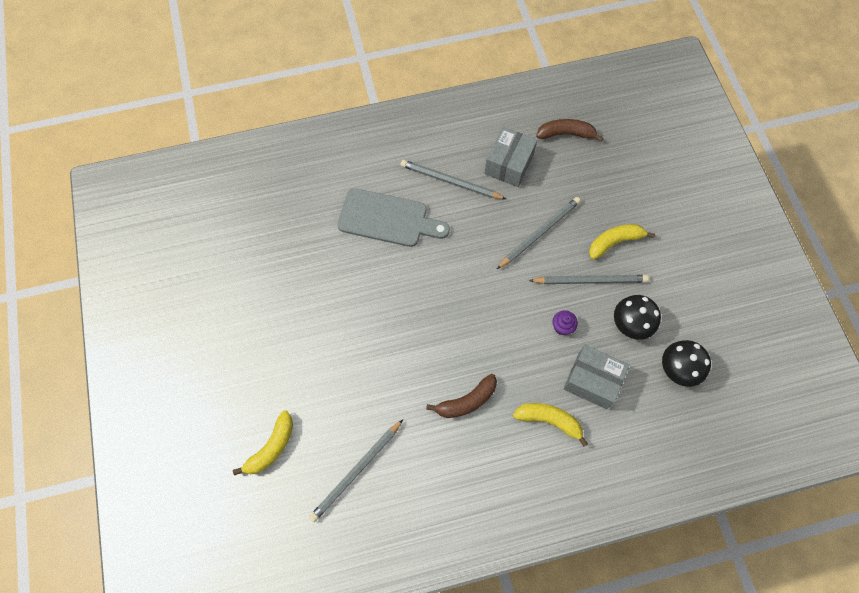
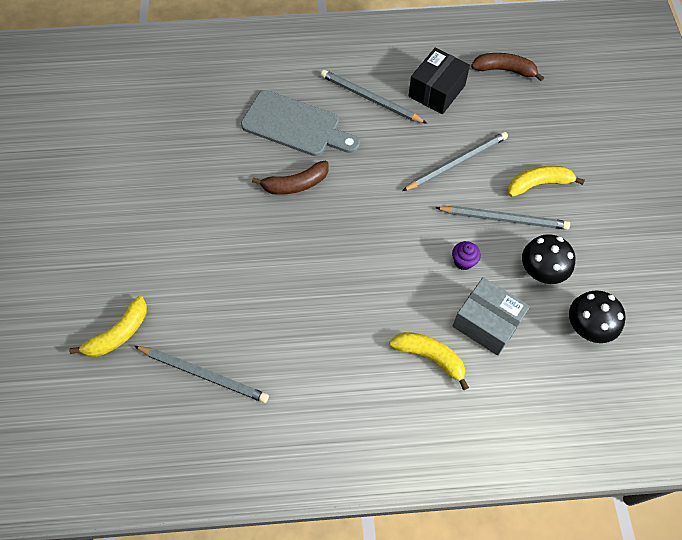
camera: 10 degrees right, 5 degrees down
(356, 471) = (204, 374): grey pencil -> grey pencil turned 120 degrees counterclockwise
(467, 401) = (341, 321): brown banana -> brown banana (295, 184)
(509, 164) = (436, 91): grey box -> black box

